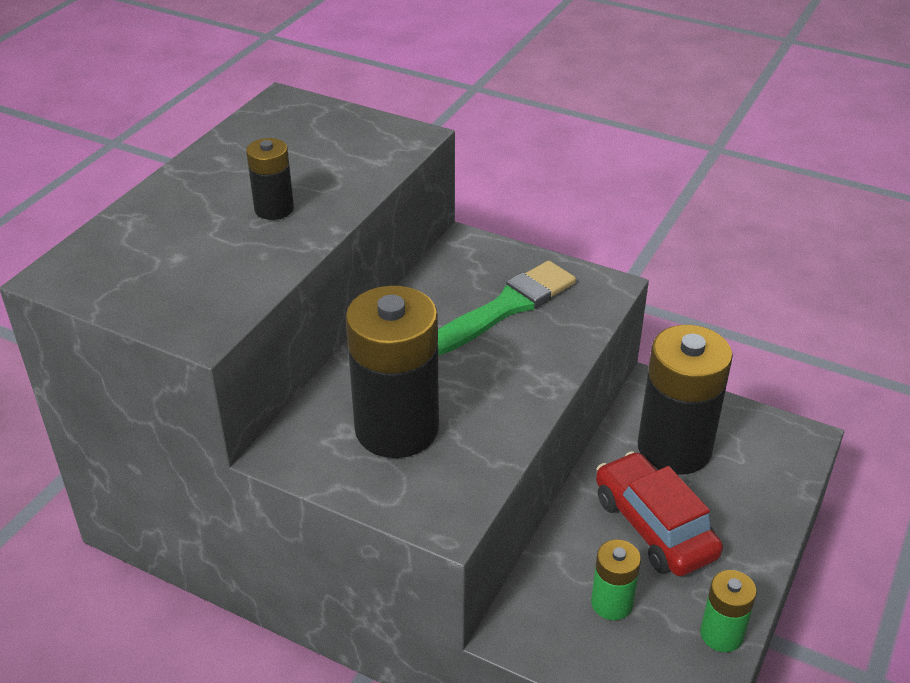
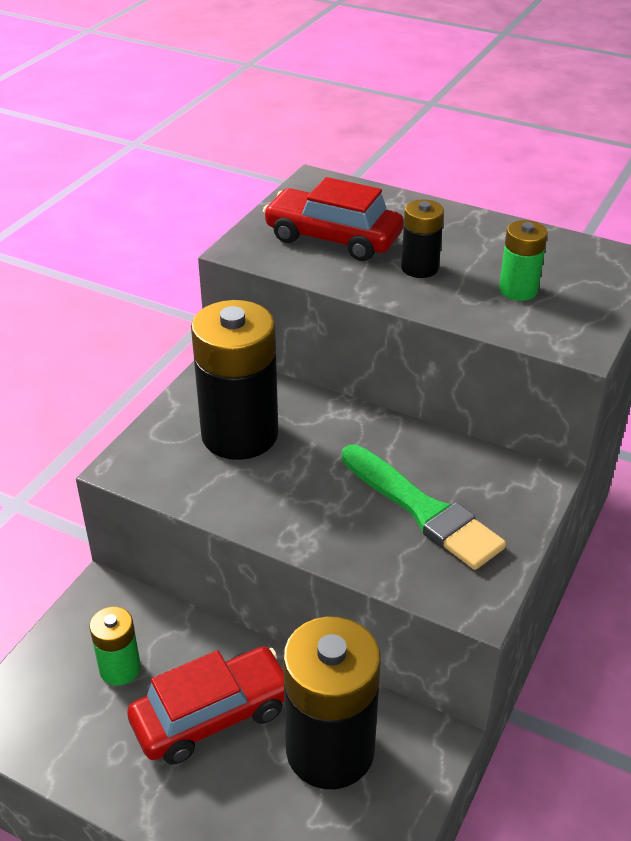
camera: 90 degrees right, 0 degrees up
(199, 263) = (333, 238): none -> red car
(721, 634) = (66, 759): green battery -> green battery (518, 290)

